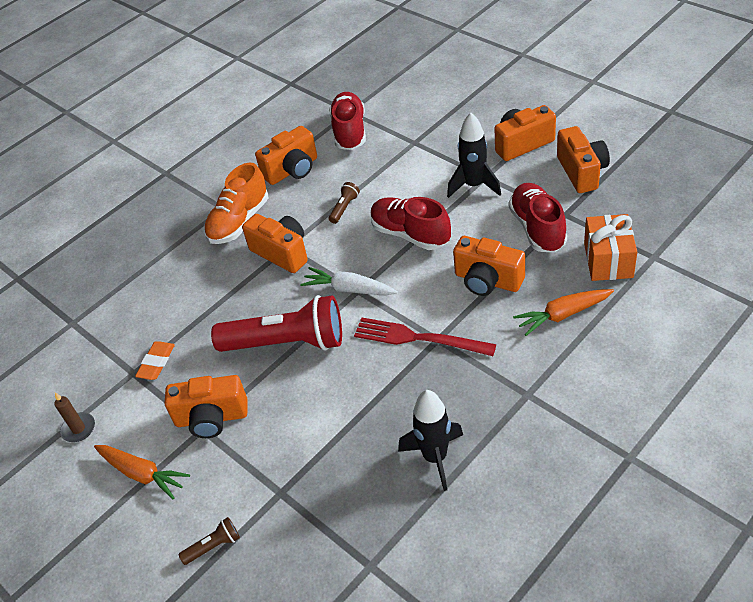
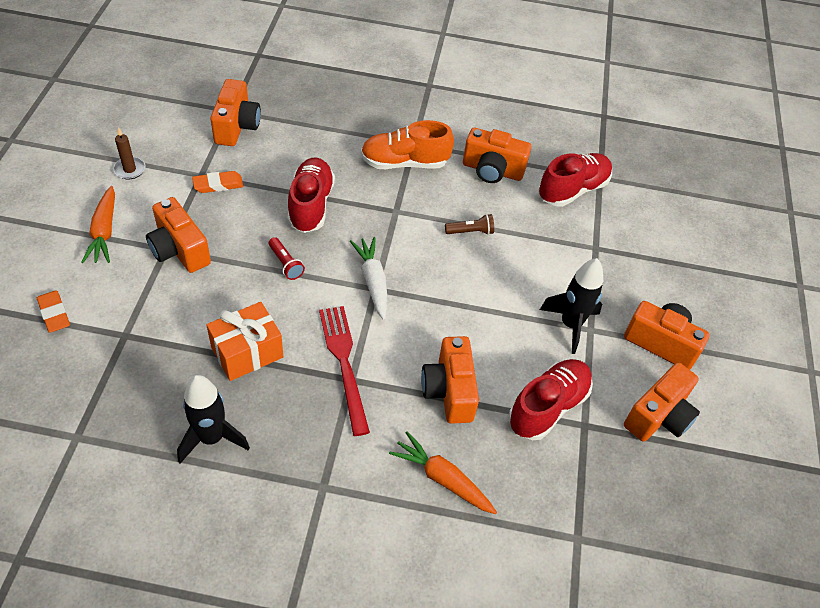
camera: 45 degrees right, 5 degrees up
(214, 546) = (54, 314): brown flashlight -> orange eraser
(282, 253) = (386, 211): orange camera -> orange camera (237, 126)
(287, 343) = (286, 264): red flashlight -> red flashlight, size x0.41
(410, 234) = (470, 299): red shoe -> red shoe (310, 205)
(608, 260) = (544, 493): orange gift -> orange gift (247, 352)

